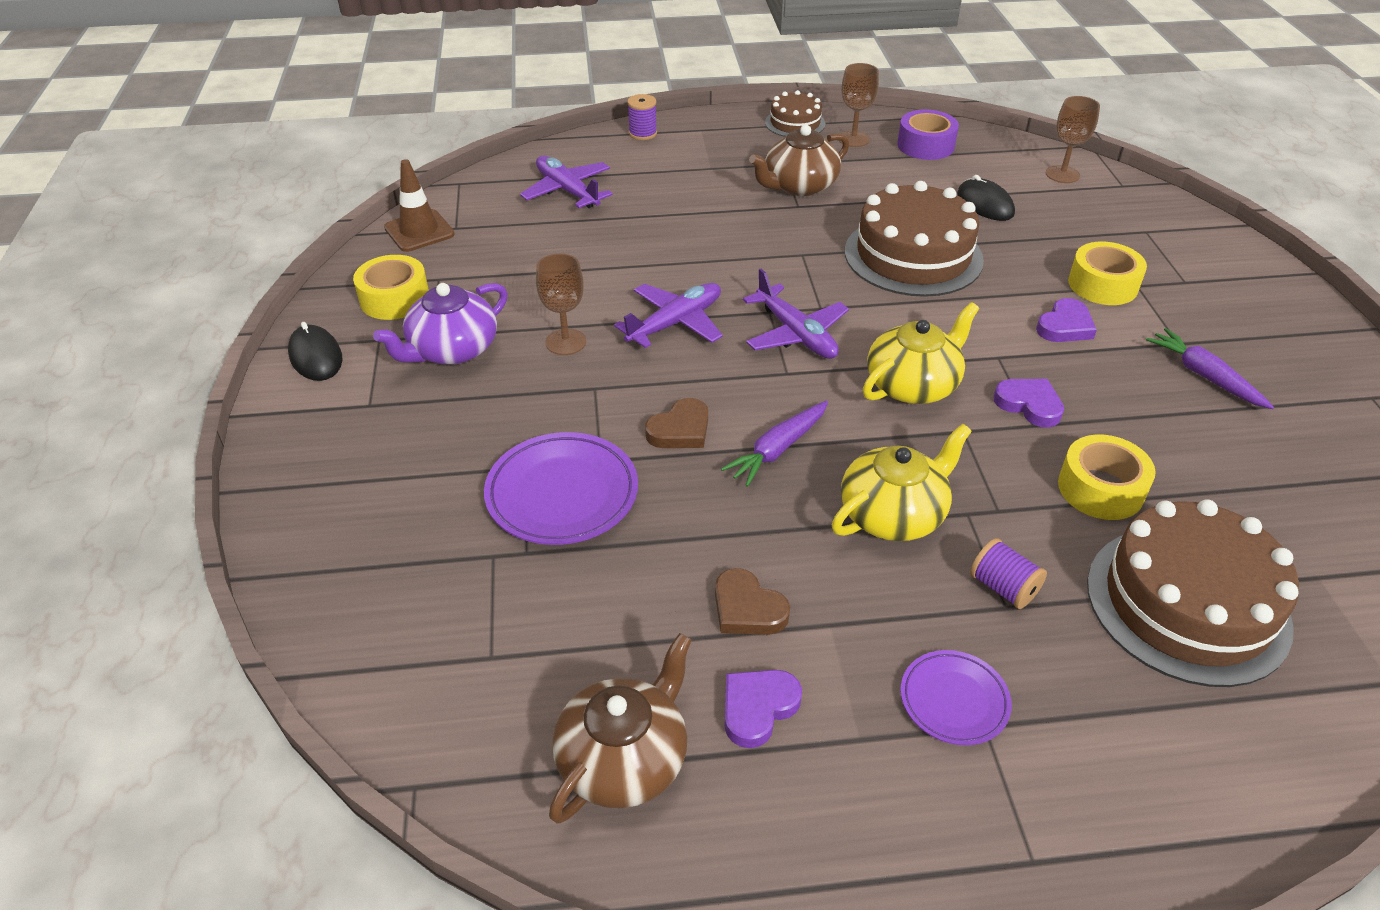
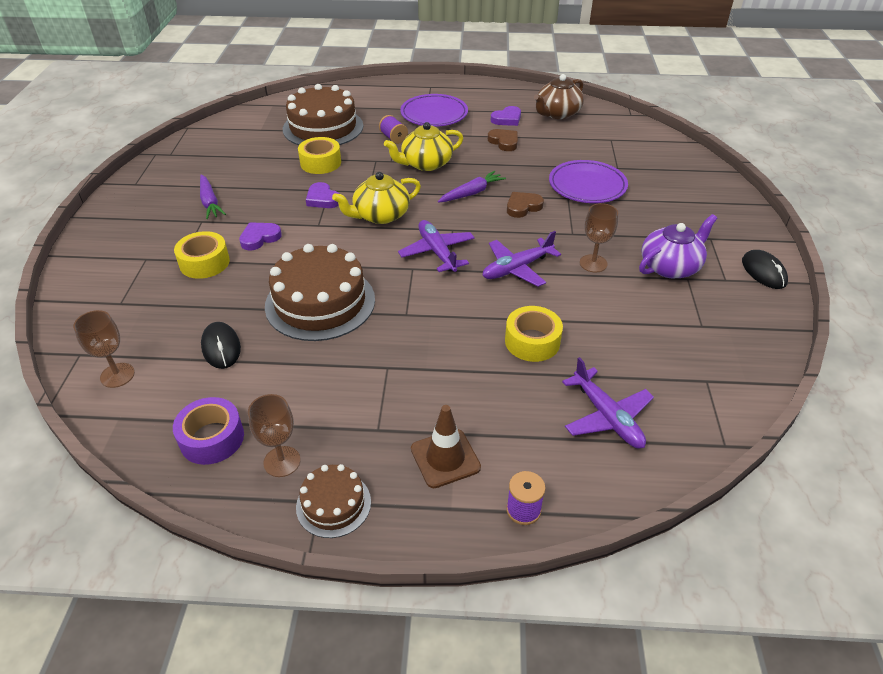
camera: 170 degrees left, 0 degrees up
(394, 298) = (729, 311): yellow tape -> yellow tape (532, 341)
(419, 231) = (739, 380): brown traffic cone -> brown traffic cone (445, 458)
(799, 186) = (375, 393): brown teapot -> none
(954, 700) = (434, 114): purple plate -> purple plate, size x1.67

